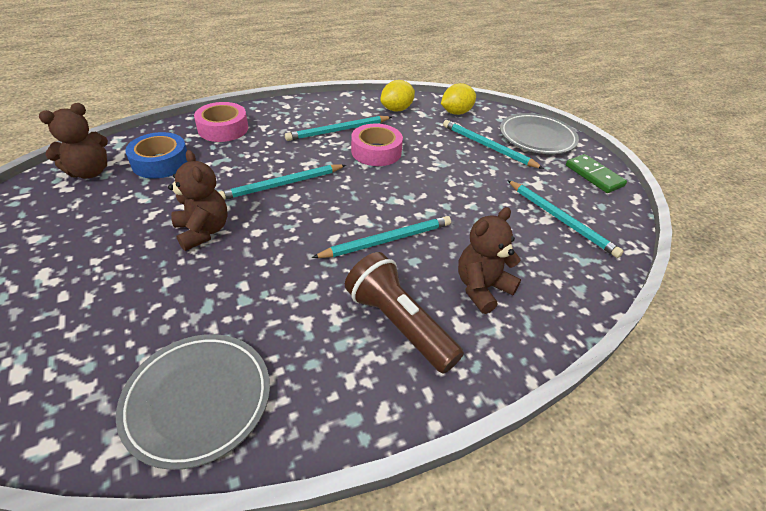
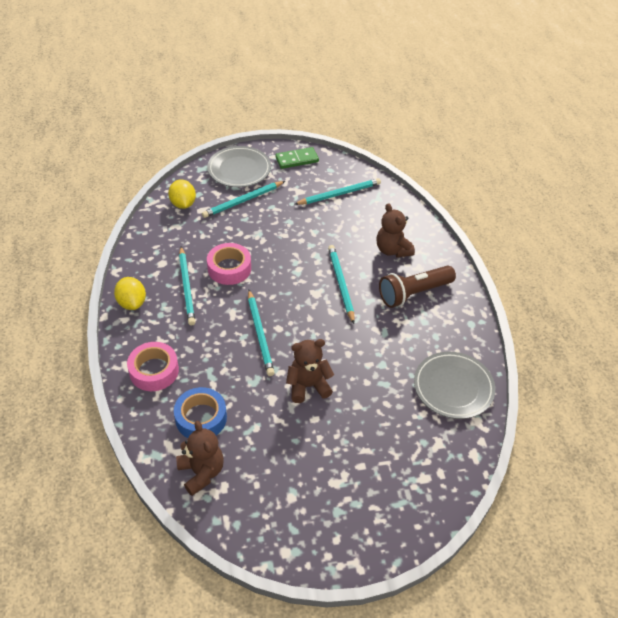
camera: 75 degrees left, 5 degrees up
(396, 109) = (162, 241): yellow lemon -> yellow lemon (132, 303)

